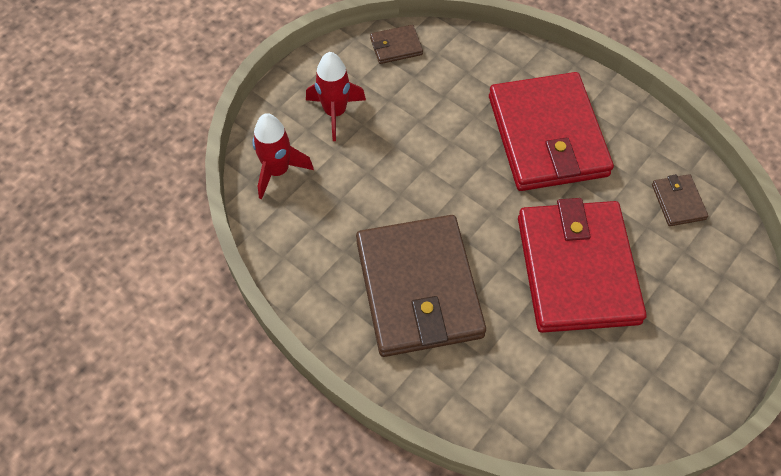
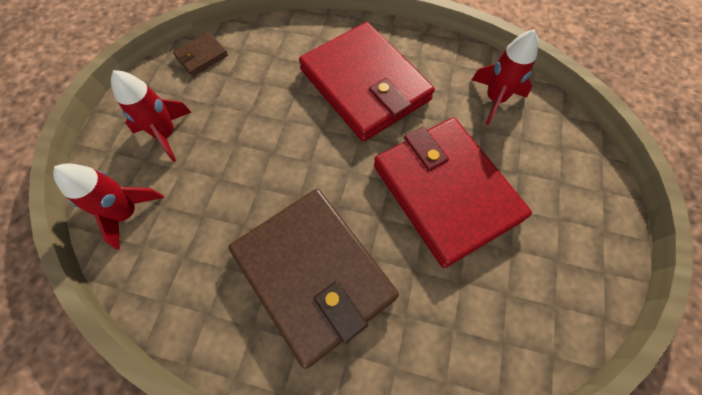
camera: 25 degrees left, 5 degrees up
(678, 202) = (495, 99): brown wallet -> red rocket

